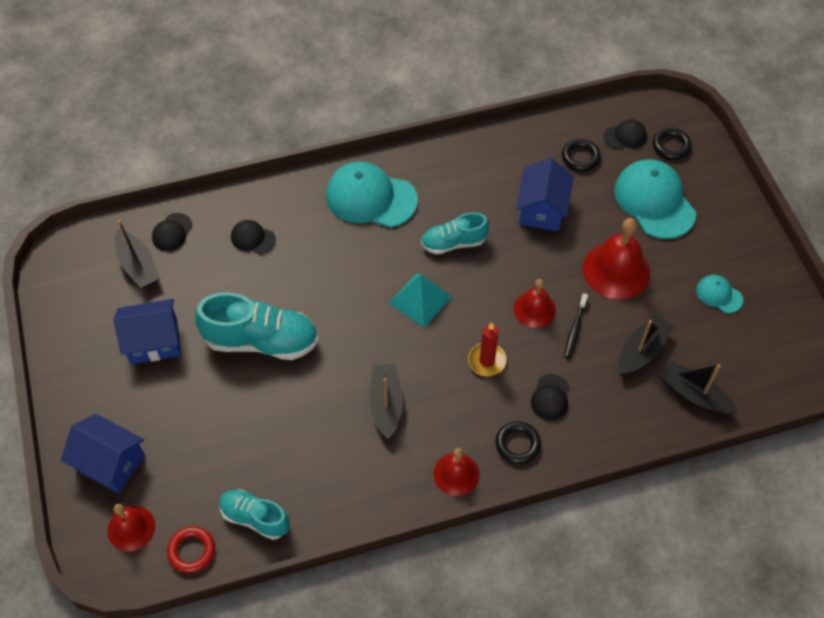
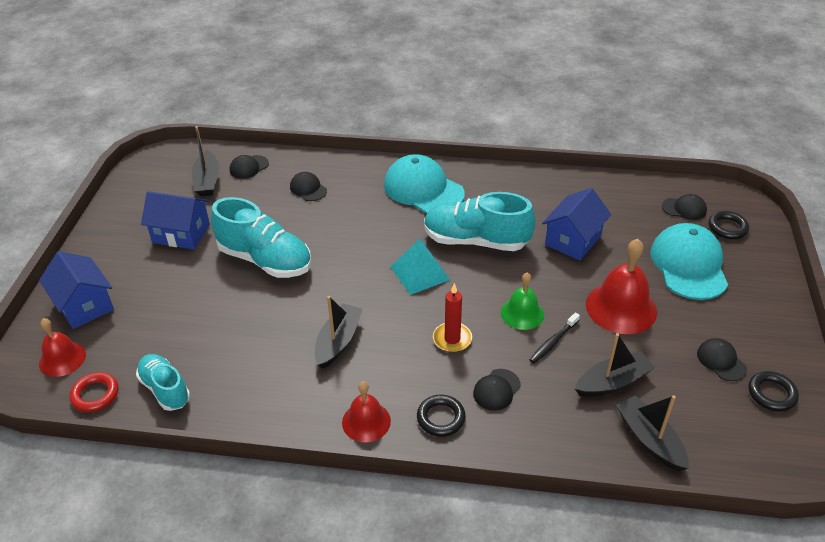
camera: 25 degrees right, 15 degrees down
(453, 243) = (475, 241): turquoise shoe -> turquoise shoe, size x1.65
(534, 309) = (522, 313): red bell -> green bell
(580, 157) = (632, 212): black ring -> black ring (771, 394)
(719, 295) = (721, 361): turquoise cap -> black cap

